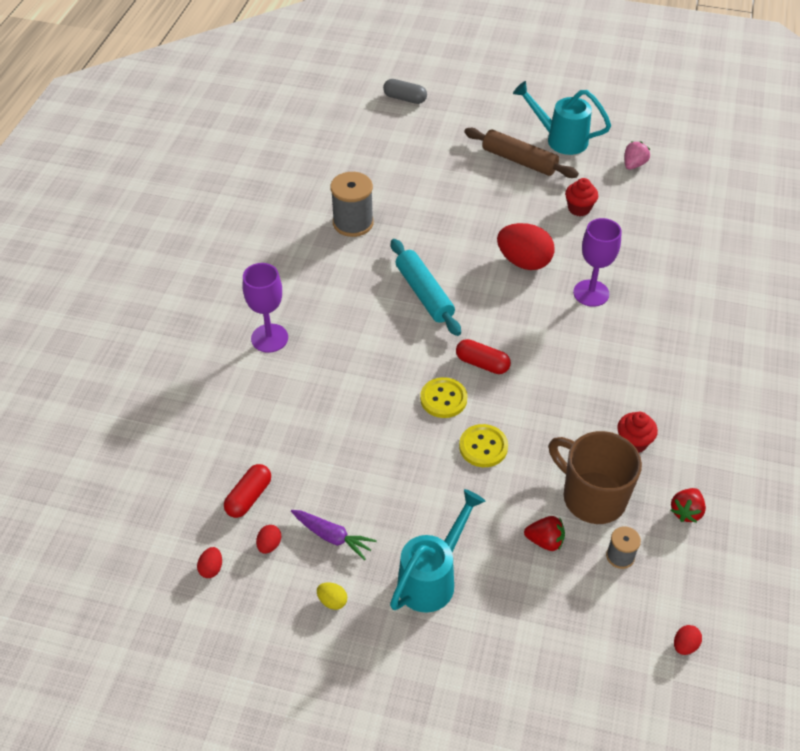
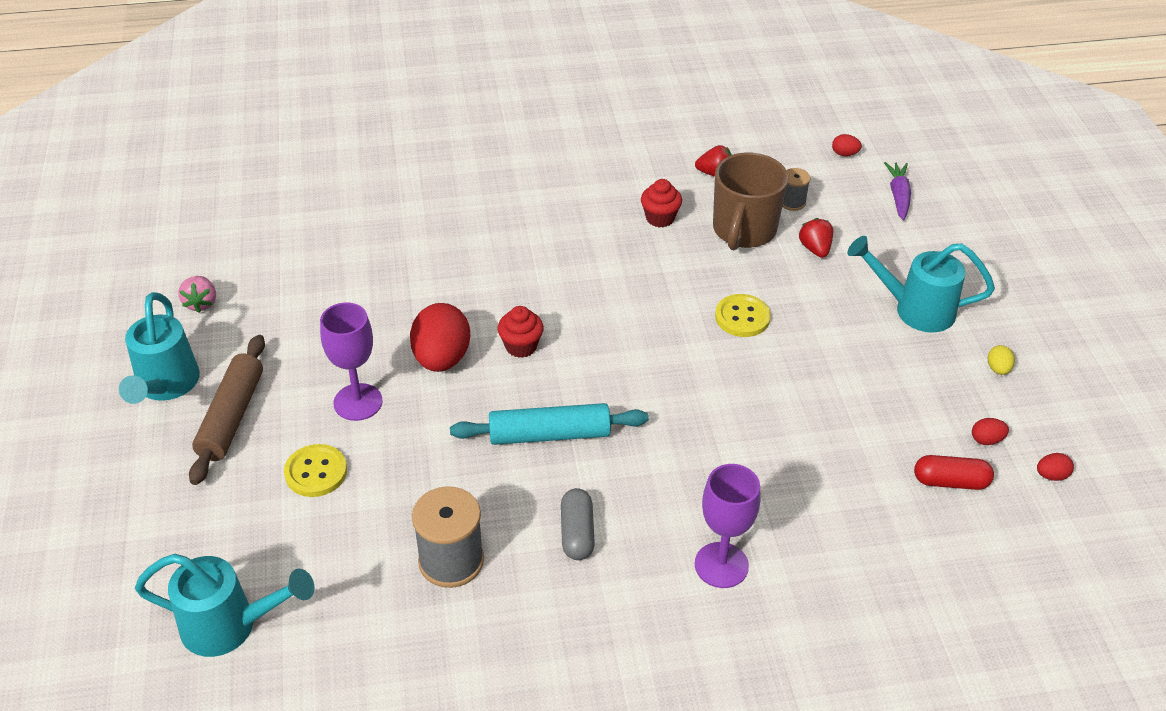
camera: 115 degrees left, 5 degrees down
(332, 537) = (935, 394): purple carrot -> purple carrot (898, 196)
(365, 136) = (231, 626): none -> turquoise watering can
(405, 98) = (104, 608): grey capsule -> grey capsule (577, 533)
(424, 294) = (549, 434): turquoise rolling pin -> turquoise rolling pin turned 45 degrees clockwise
(443, 399) = (702, 366): yellow button -> yellow button (316, 472)
(482, 364) = (630, 349): red capsule -> none
(579, 209) = (315, 333): red cupcake -> red cupcake (521, 346)
(591, 293) = (466, 290): purple goblet -> purple goblet (358, 402)
(634, 165) = (201, 303): pink strawberry -> pink strawberry turned 105 degrees counterclockwise

